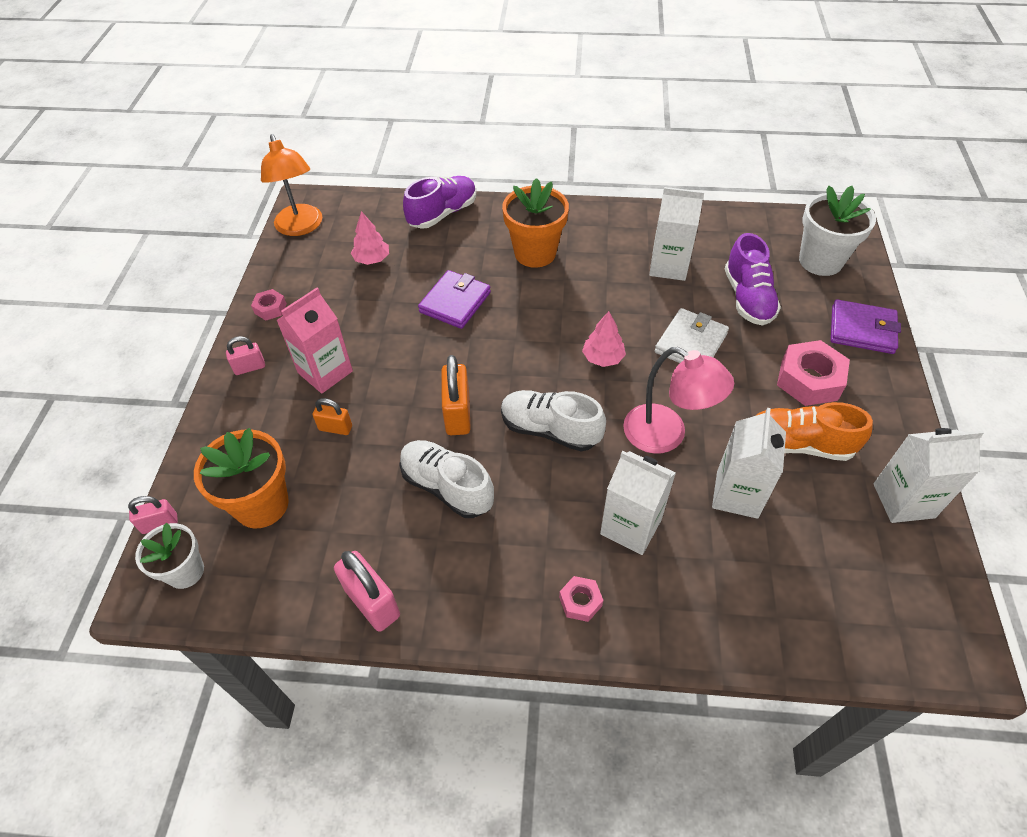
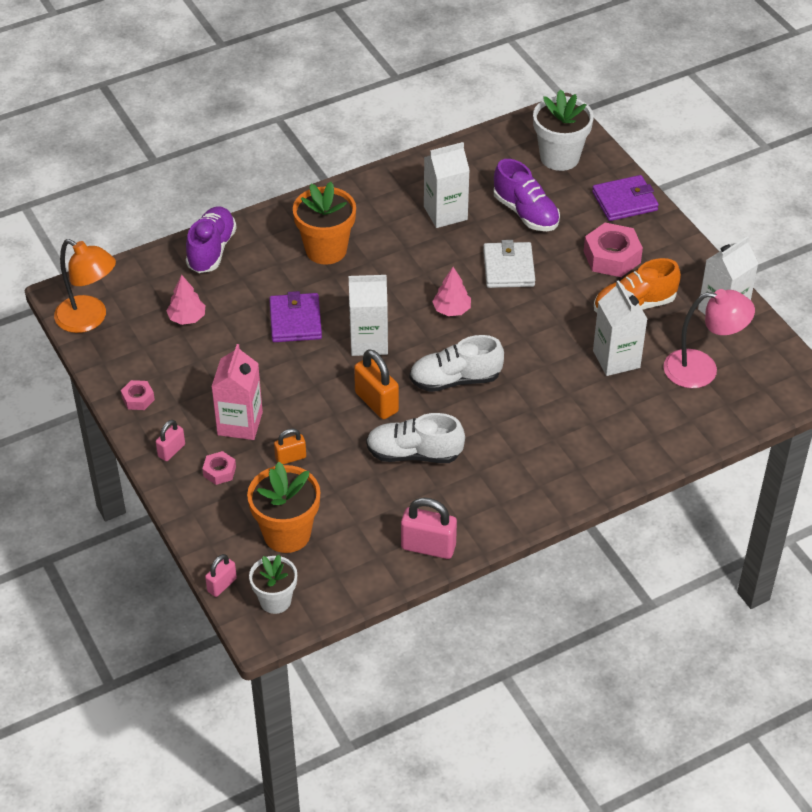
camera: 35 degrees left, 5 degrees down
(580, 601) = (564, 474): pink nut -> pink nut (219, 471)
(631, 526) = (562, 414): white carton -> white carton (369, 342)
(666, 435) = (541, 343): pink lamp -> pink lamp (702, 369)

